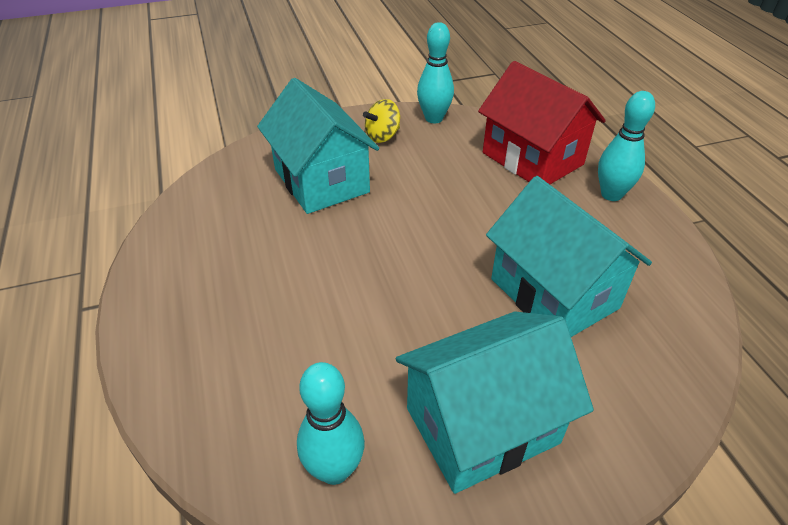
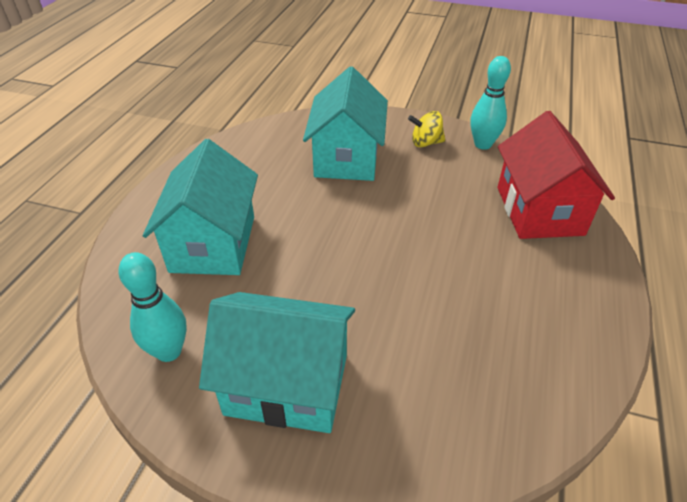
camera: 35 degrees right, 0 degrees up
(554, 293) = (443, 324): turquoise house -> turquoise house (213, 243)
(611, 194) = (586, 272): turquoise bowling pin -> none

